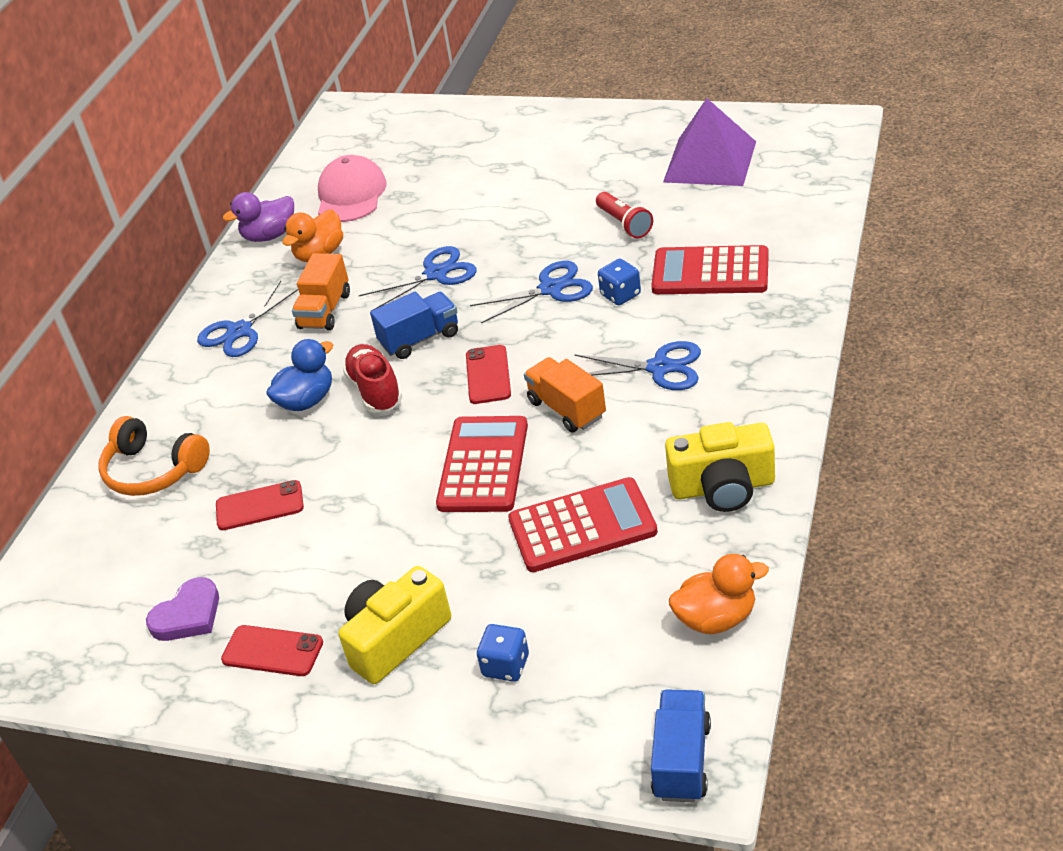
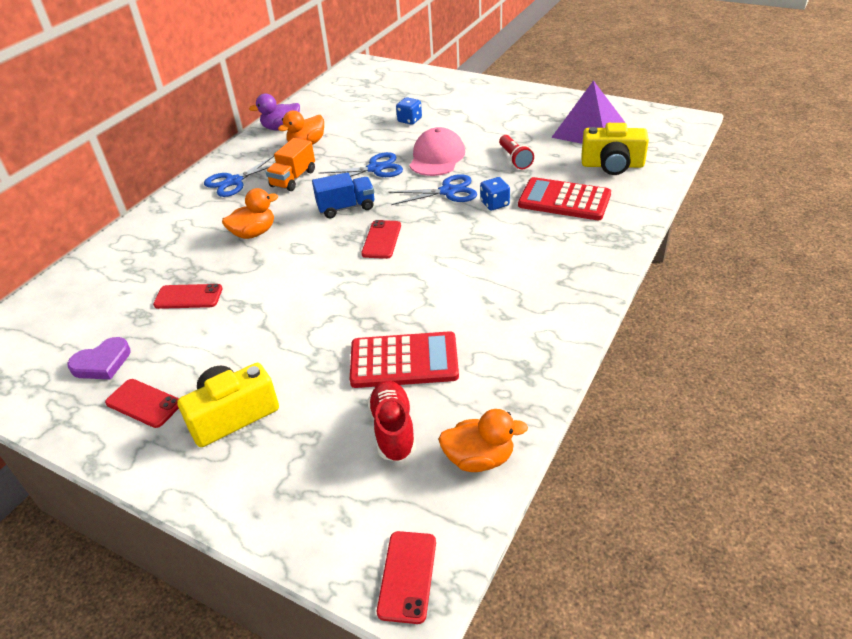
camera: 10 degrees right, 0 degrees up
(153, 470) = (134, 258): orange headphones -> none
(307, 400) = (254, 233): blue duck -> orange duck
(351, 195) = (343, 112): pink cap -> pink cap (437, 157)
(375, 391) = (301, 235): red shoe -> red shoe (393, 430)
(483, 465) = (352, 301): red calculator -> none
(506, 666) = (302, 457): blue dice -> blue dice (409, 120)
(566, 409) = (426, 273): orange truck -> none
(659, 368) = (504, 258): blue scissors -> none
(681, 760) = (407, 576): blue truck -> red phone
(723, 487) = (521, 355): yellow camera -> yellow camera (612, 165)

